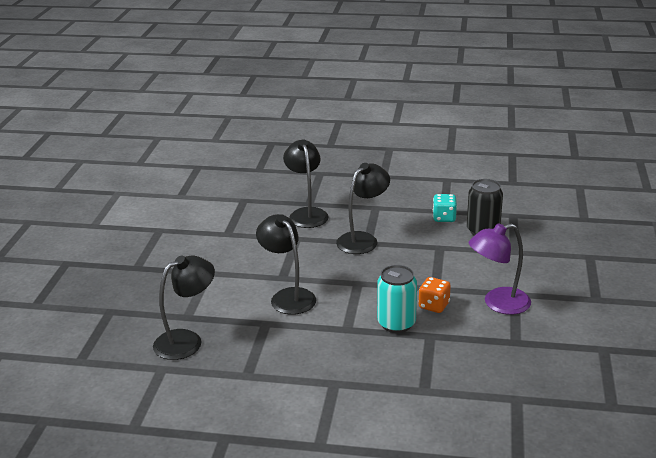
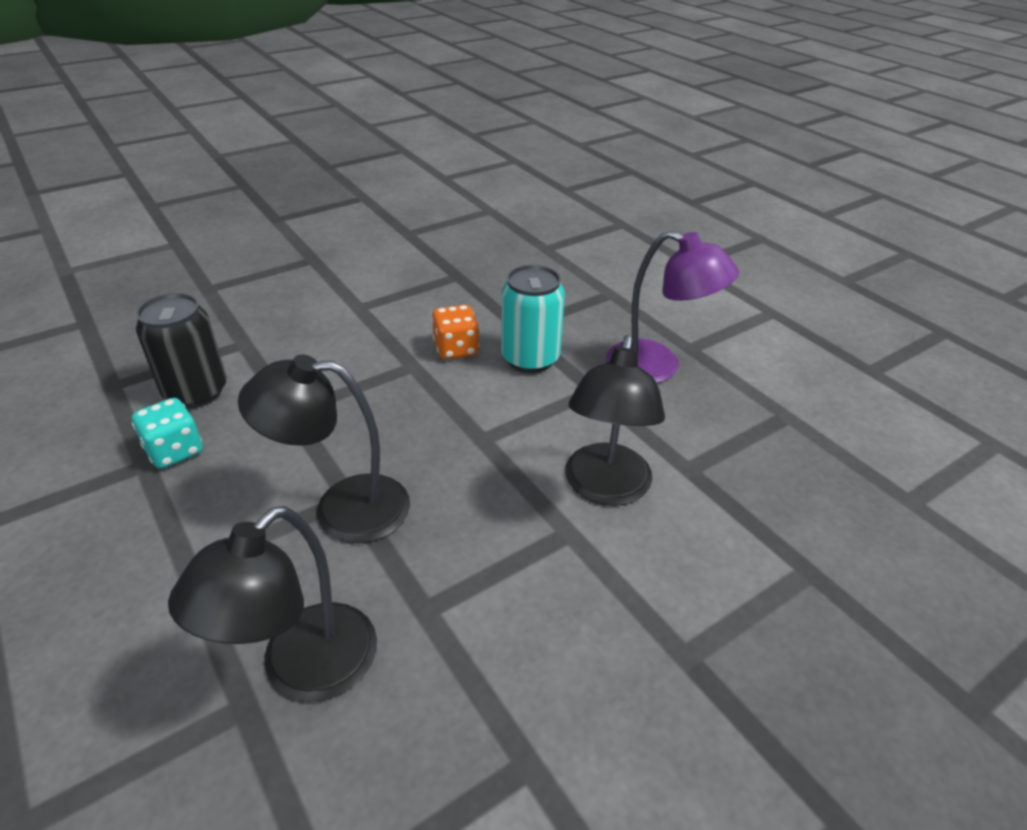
camera: 135 degrees left, 10 degrees up
(187, 341) = (840, 521): black lamp -> none
(498, 303) = (395, 309): purple lamp -> purple lamp (657, 367)

